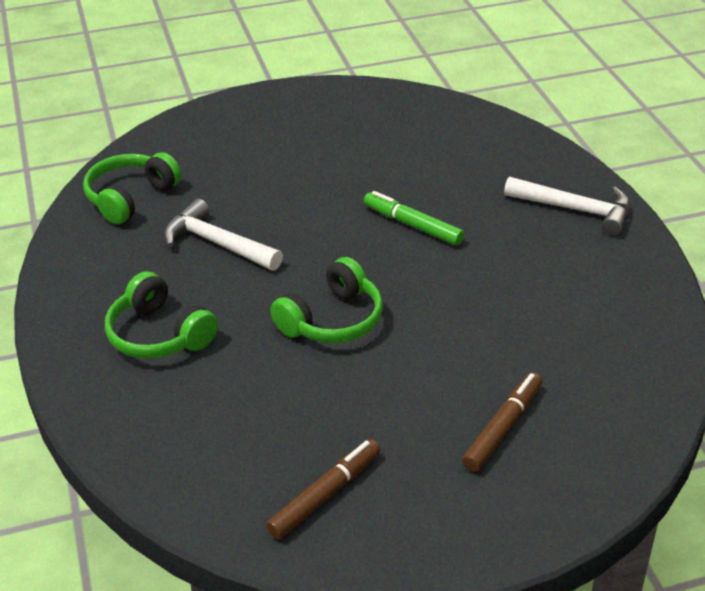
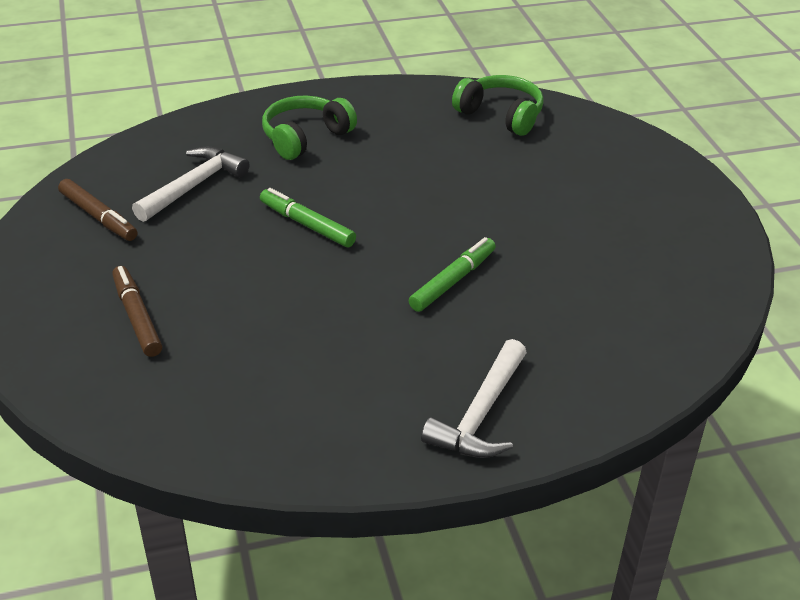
camera: 90 degrees right, 0 degrees up
(218, 243) = (428, 162): white hammer -> white hammer (194, 186)
(332, 320) = (307, 225): green headphones -> green marker
(503, 428) = (137, 317): brown marker -> brown marker turned 150 degrees counterclockwise

